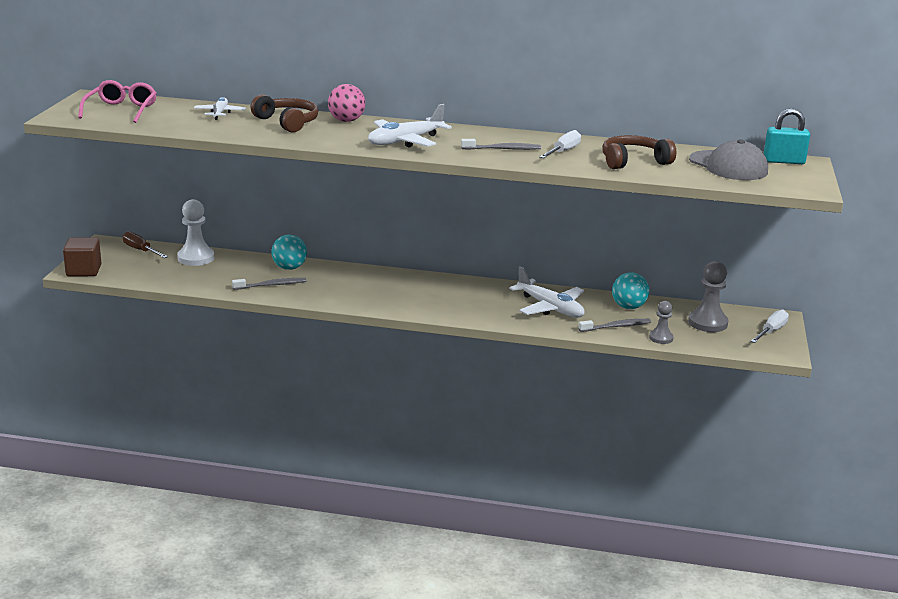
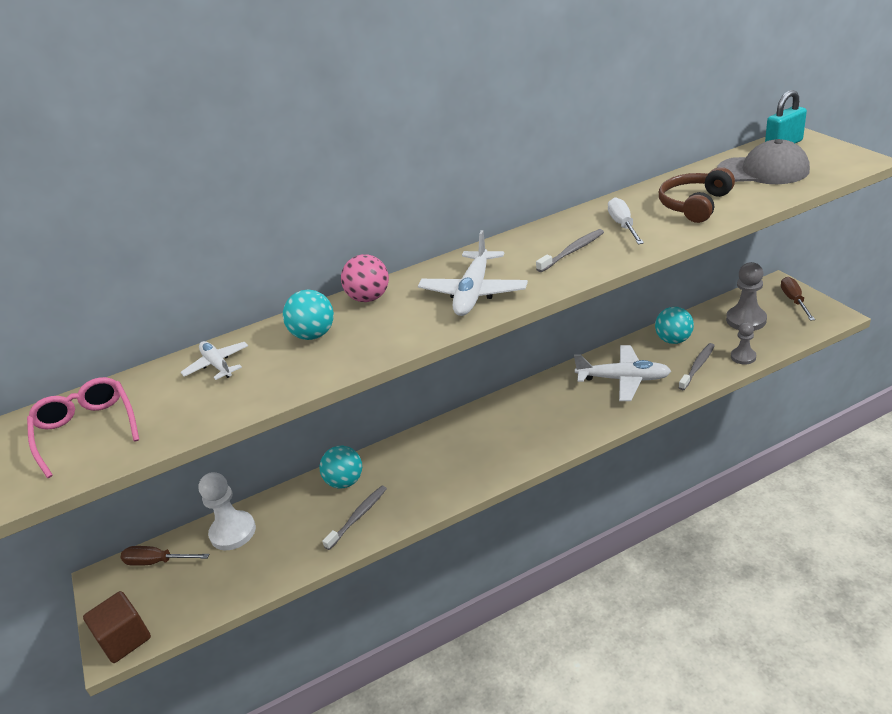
camera: 30 degrees left, 10 degrees up
(287, 122) = (314, 335): brown headphones -> turquoise ball
(771, 331) = (794, 301): white screwdriver -> brown screwdriver

